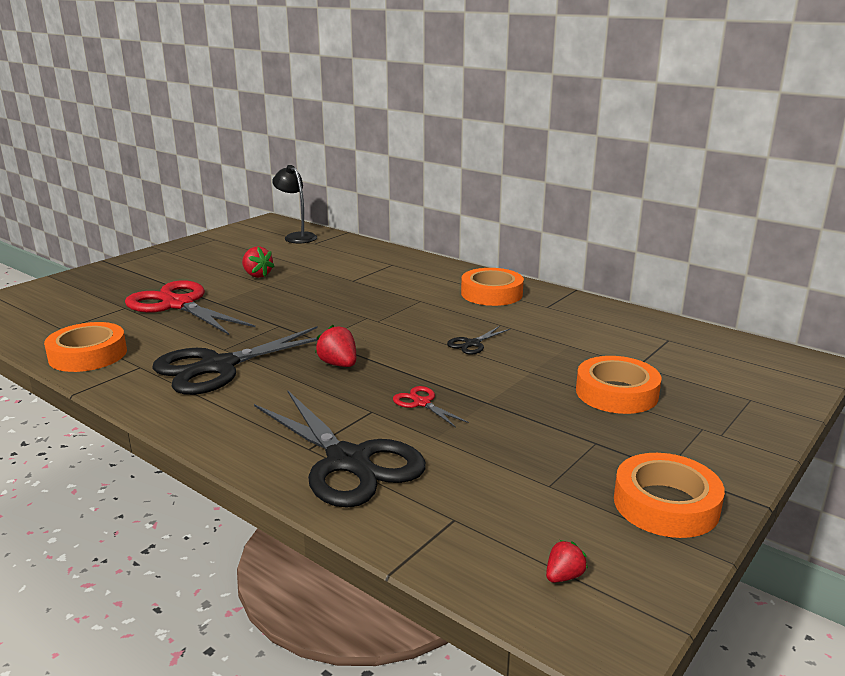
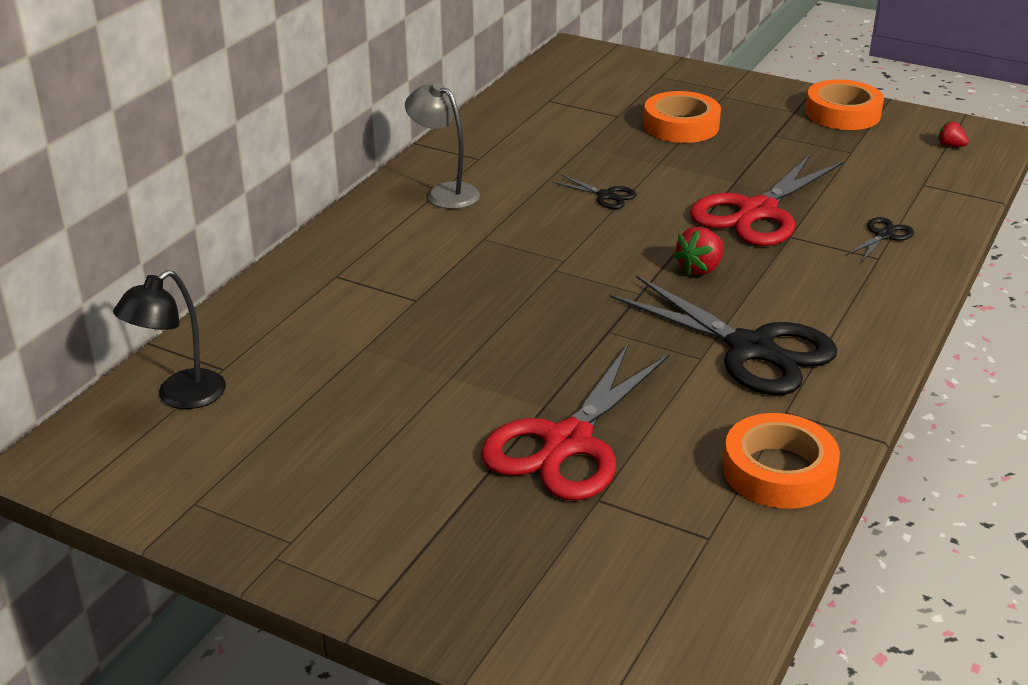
camera: 100 degrees left, 10 degrees up
(257, 275) = (411, 395): red strawberry -> none
(348, 461) = (883, 235): black scissors -> black scissors, size x0.43
(422, 403) = (757, 212): red scissors -> red scissors, size x2.32
(491, 293) = (444, 192): orange tape -> grey lamp

